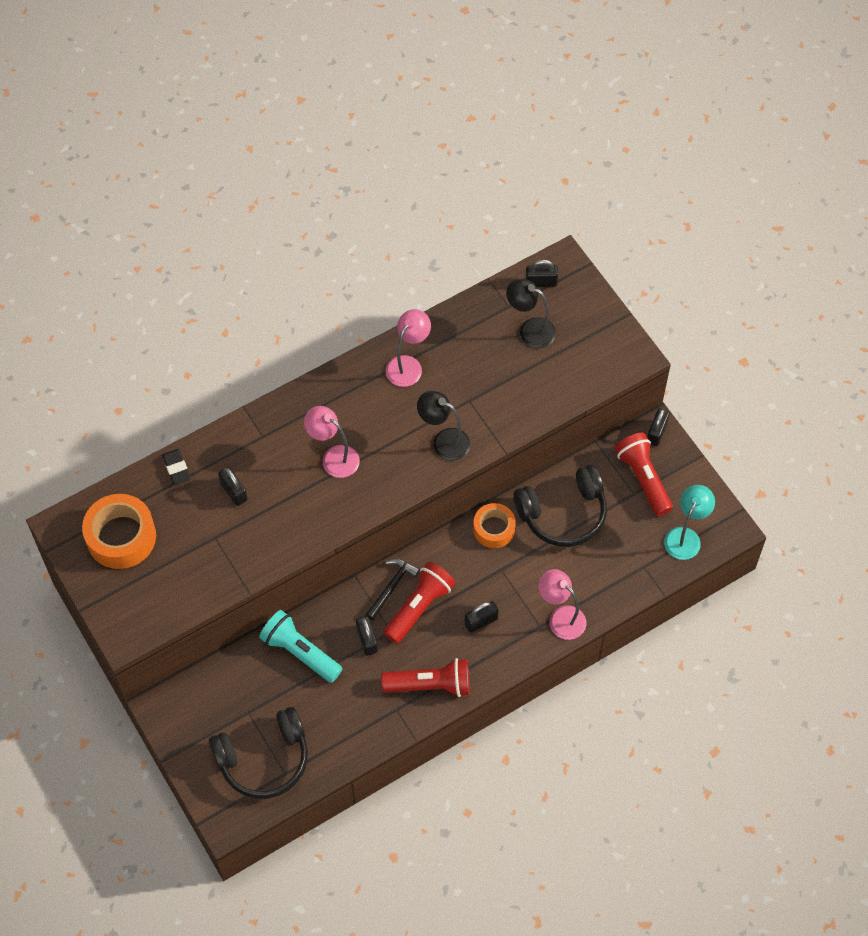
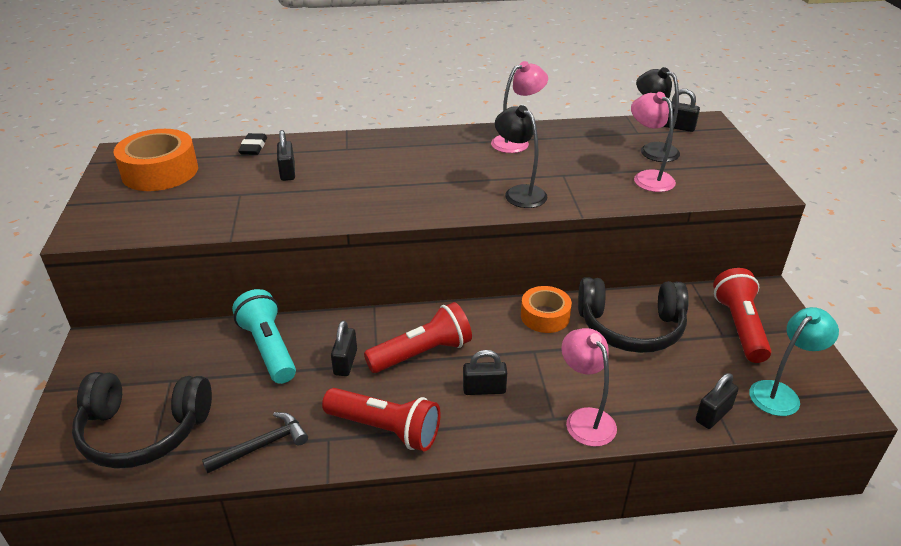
camera: 25 degrees right, 25 degrees down
(334, 457) = (400, 176): pink lamp -> pink lamp (647, 177)
(391, 587) = (404, 327): black hammer -> black hammer (262, 445)
(656, 432) = (767, 295): black padlock -> black padlock (713, 414)

